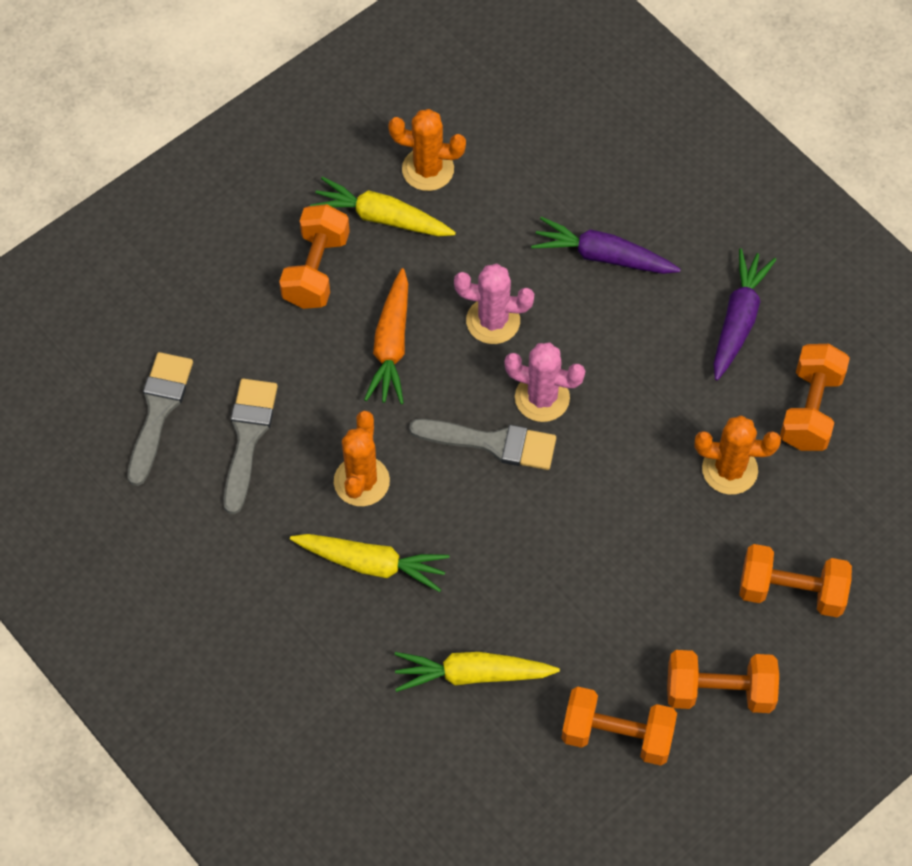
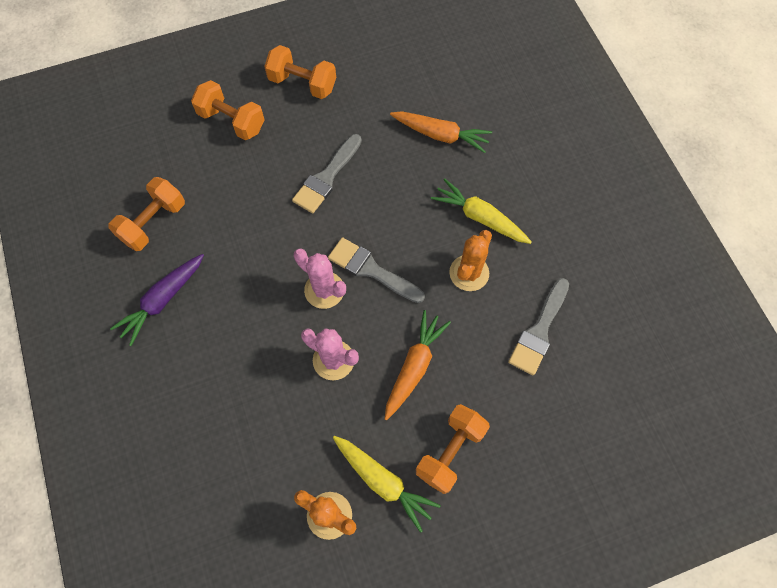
camera: 160 degrees left, 5 degrees up
(158, 411) = (600, 373): grey brush -> grey brush (326, 177)
(471, 674) = (441, 135): yellow carrot -> orange carrot
(602, 256) = (230, 385): purple carrot -> none
(617, 735) = (371, 80): orange dumbbell -> none
(729, 469) = (227, 202): orange cactus -> none

